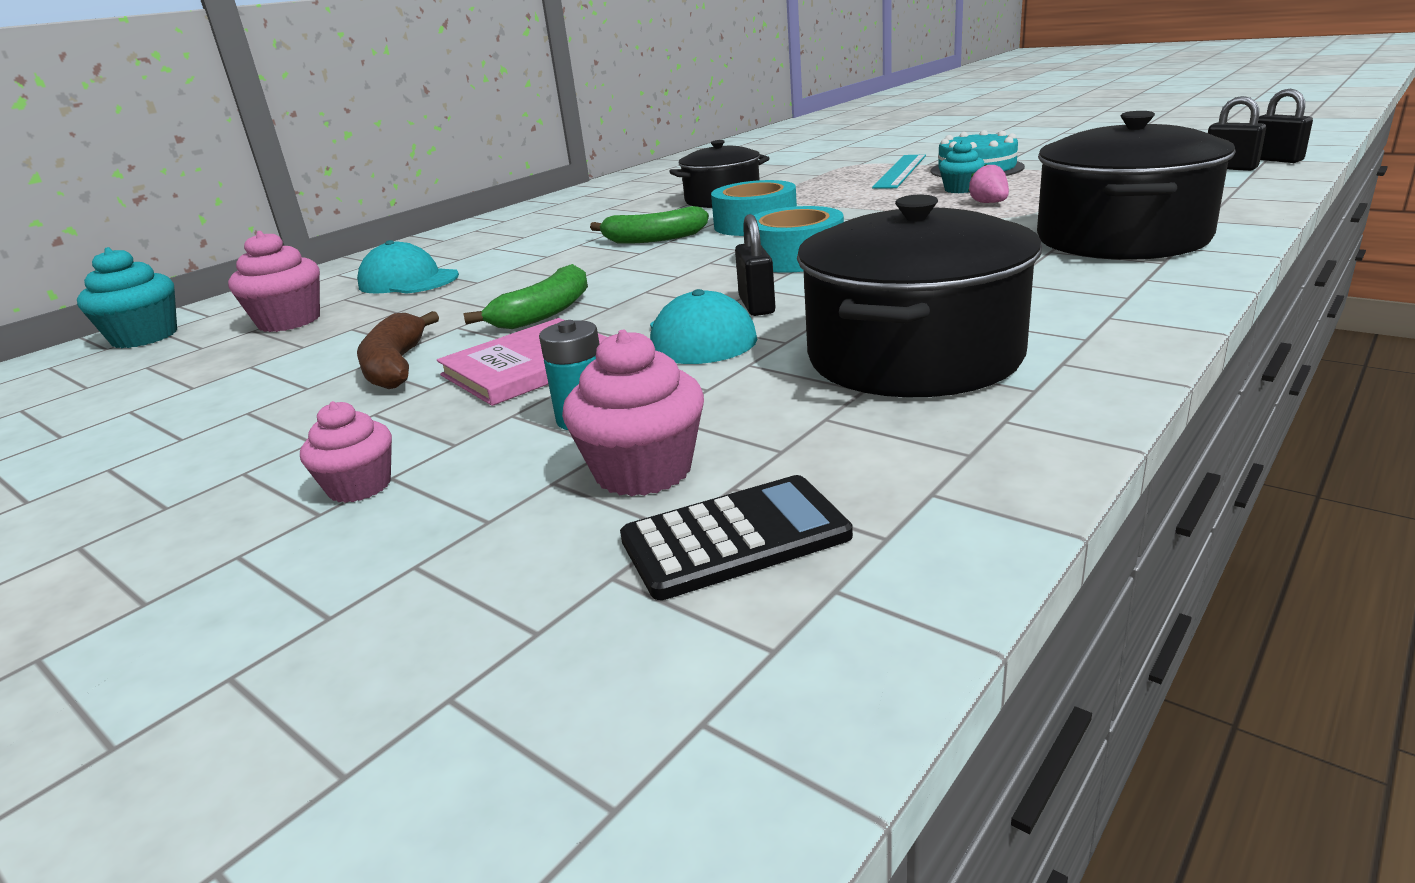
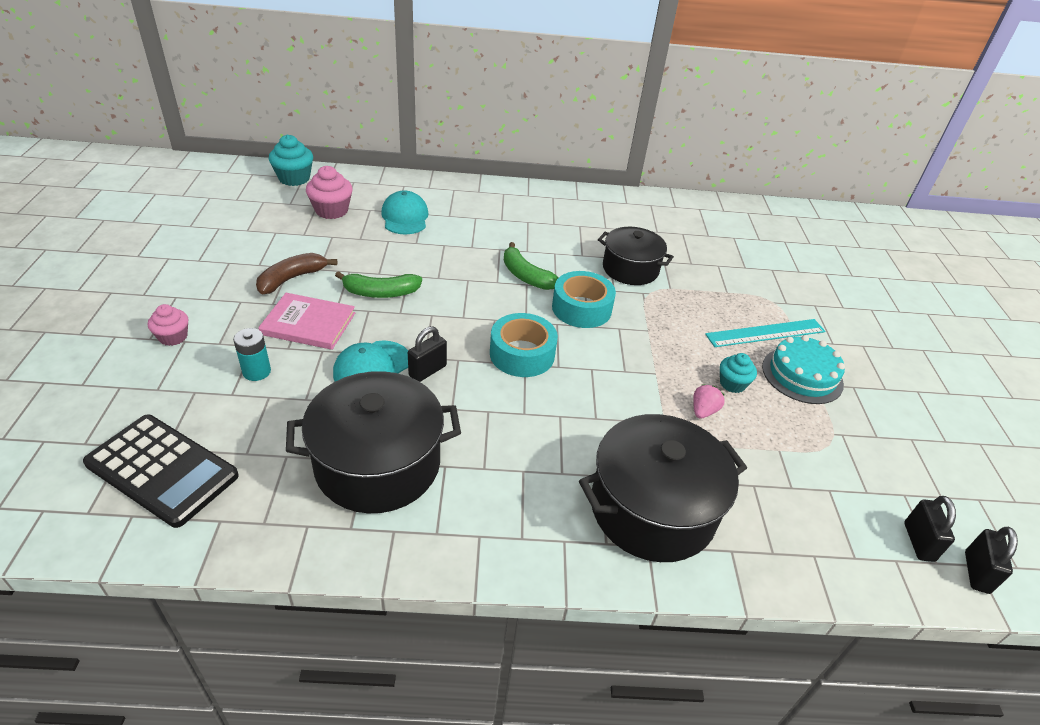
camera: 45 degrees right, 15 degrees up
(643, 471) = (211, 415): pink cupcake -> none
(734, 538) = (162, 470): black calculator -> black calculator, size x1.52

